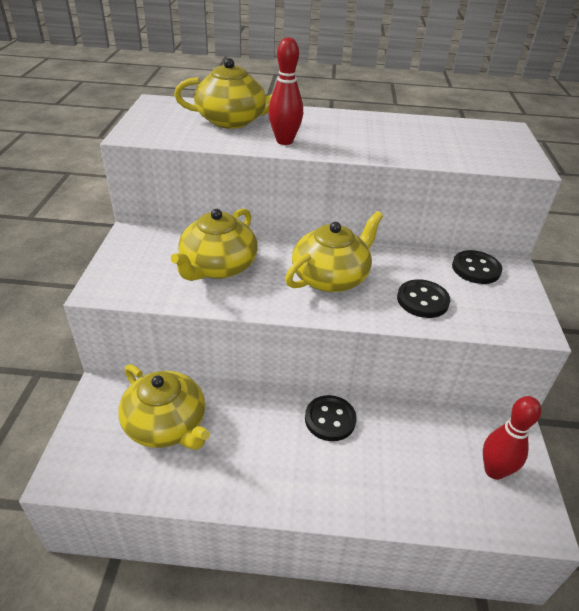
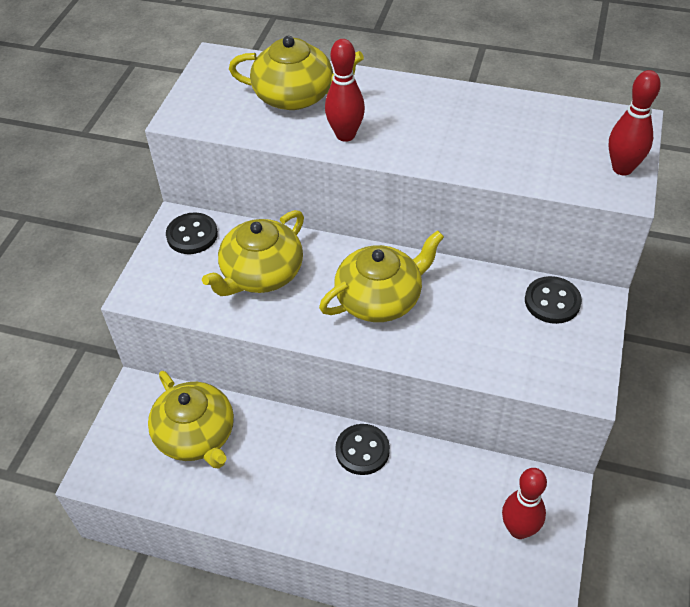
camera: 15 degrees right, 10 degrees up
(422, 300) = (472, 339): black button -> black button (192, 235)
(518, 153) = (622, 168): none -> red bowling pin

